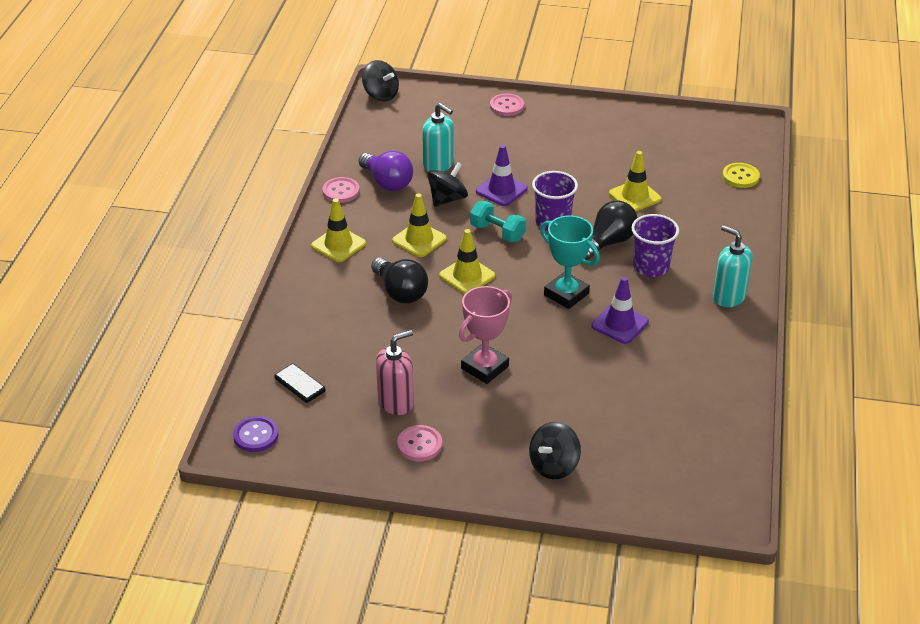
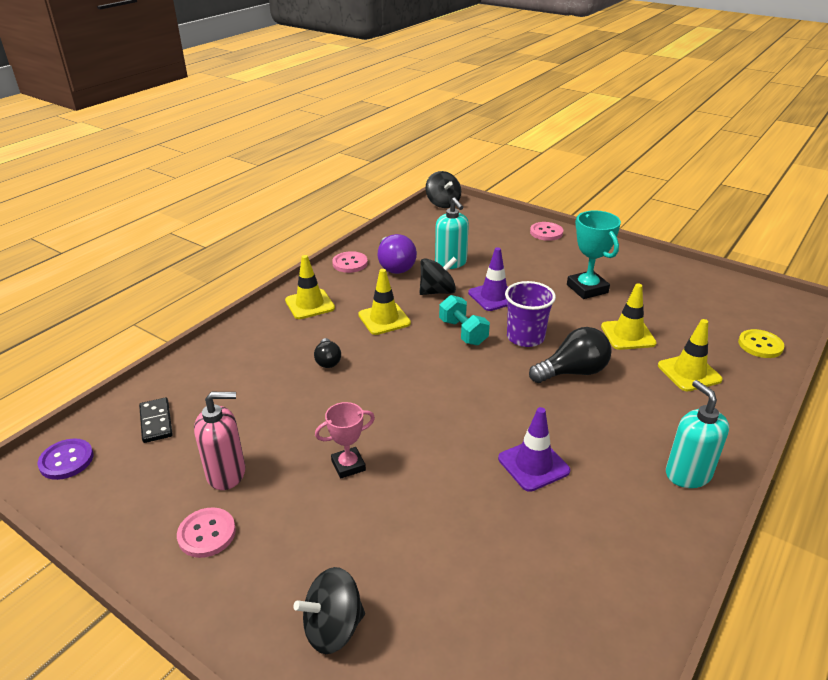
camera: 25 degrees right, 5 degrees down
(400, 292) = (328, 361): black light bulb -> black light bulb, size x0.58
(467, 276) = (403, 364): yellow traffic cone -> yellow traffic cone (689, 372)
(484, 367) = (348, 465): pink trophy -> pink trophy, size x0.65
(566, 294) = (493, 412): turquoise trophy -> turquoise trophy (587, 289)
(651, 267) = (607, 411): purple cup -> none

